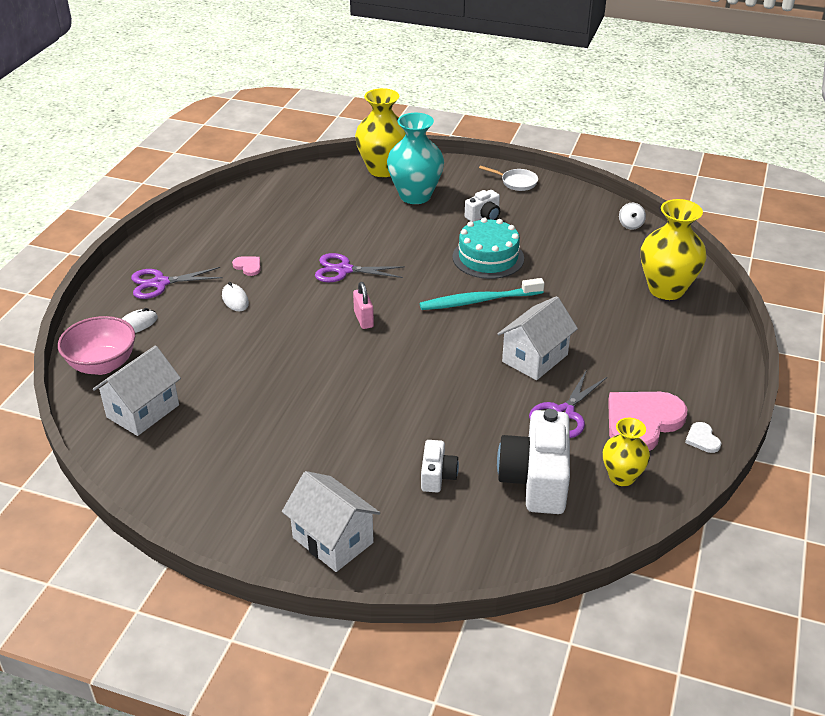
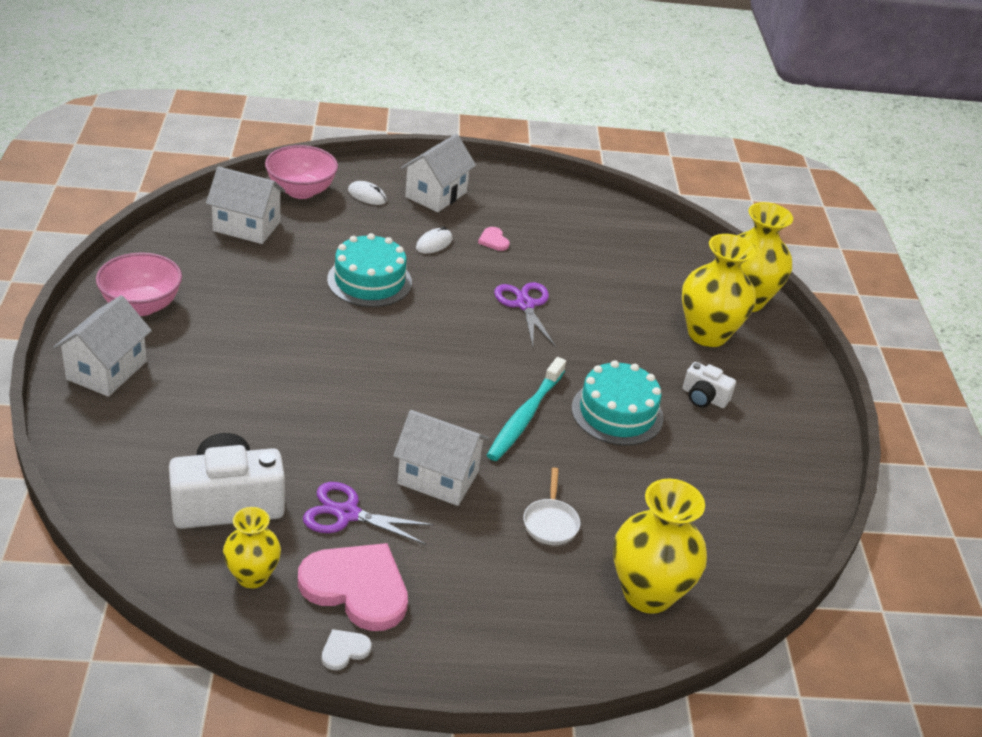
camera: 65 degrees right, 0 degrees up
(160, 283) = (436, 194): purple scissors -> white house
(239, 503) = (141, 306): none -> pink bowl
(248, 266) = (493, 240): pink heart -> pink heart turned 135 degrees clockwise
(271, 347) = (369, 281): none -> turquoise cake
(363, 319) = (444, 334): pink padlock -> none
(415, 196) = (707, 334): turquoise vase -> yellow vase
(437, 476) = (213, 426): white camera -> none
(478, 301) = (525, 416): turquoise toothbrush -> turquoise toothbrush turned 120 degrees counterclockwise
(516, 182) = (804, 417): white pan -> white pan (550, 522)
(630, 225) = (782, 543): white spinning top -> none

